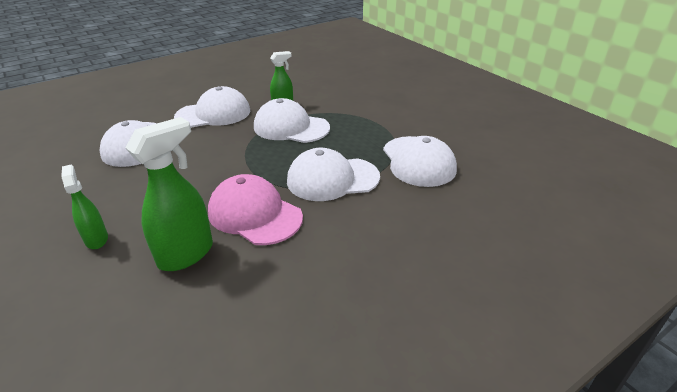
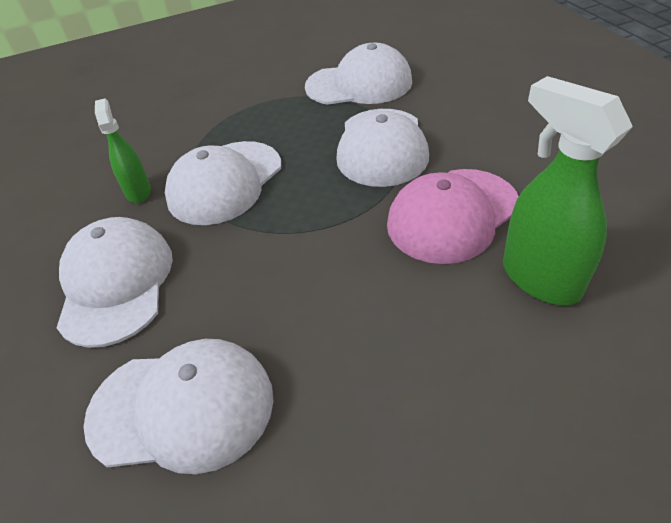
camera: 75 degrees left, 10 degrees up
(96, 239) = (509, 405): green spray bottle -> none

